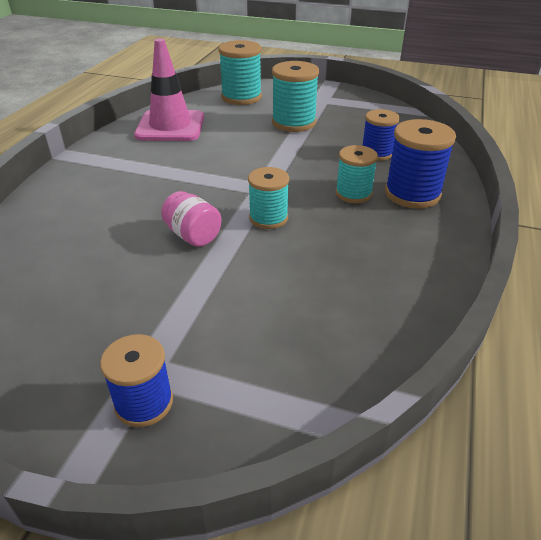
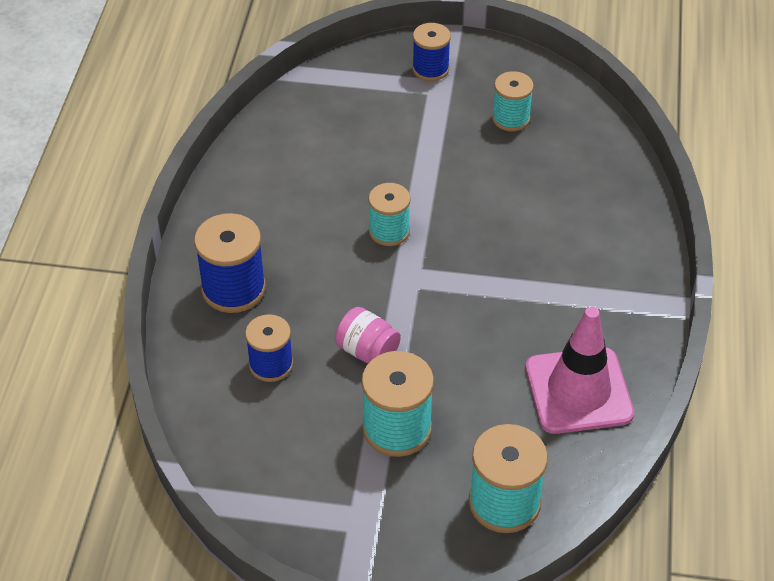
camera: 170 degrees right, 10 degrees up
(193, 235) = (457, 199): pink jar -> pink jar (367, 351)
(353, 193) = (301, 280): turquoise spool -> turquoise spool (511, 118)

